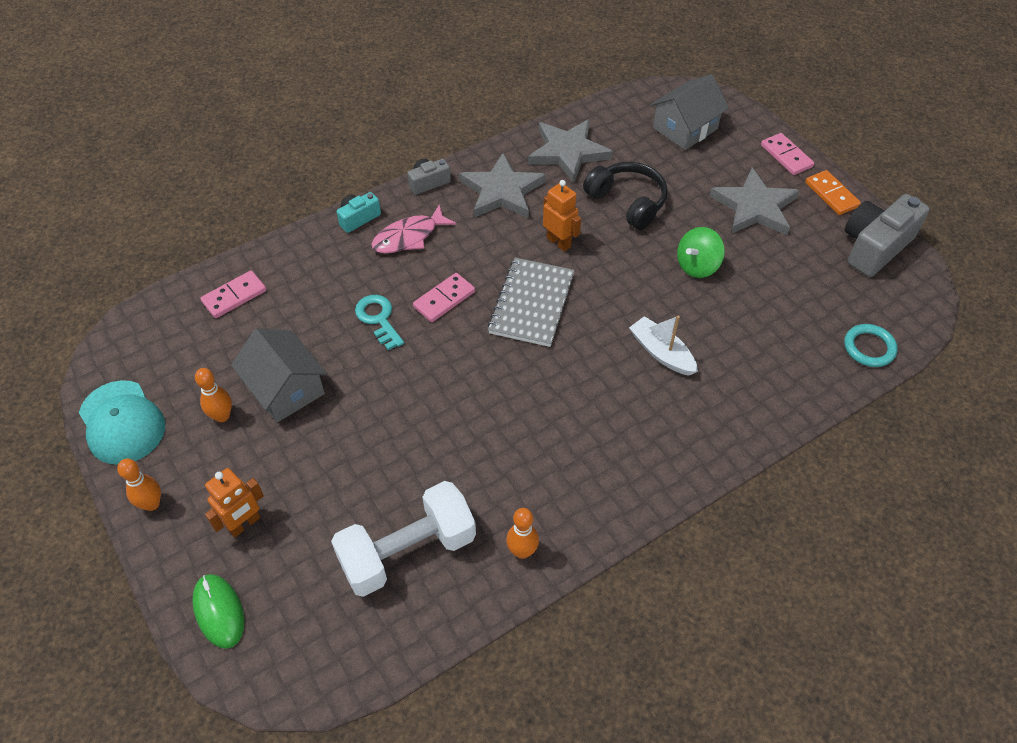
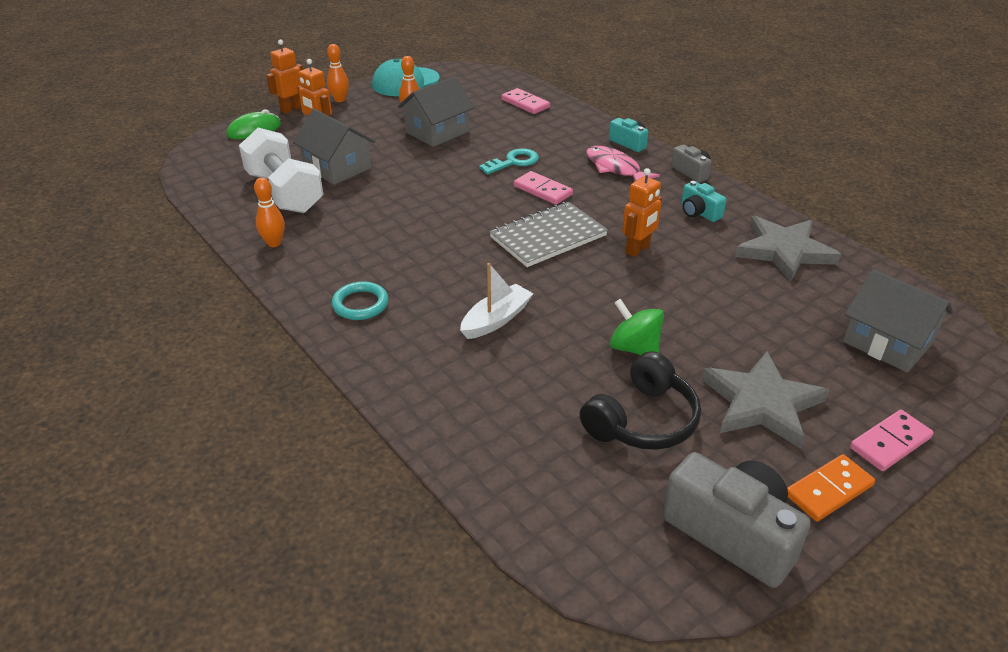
camera: 85 degrees right, 15 degrees down
(162, 567) = (291, 109): none -> orange robot
(355, 495) = (337, 167): none -> grey house
(502, 191) = (699, 212): grey star -> turquoise camera
(531, 303) = (548, 236): grey notebook -> grey notebook turned 45 degrees counterclockwise
(627, 202) = (721, 295): black headphones -> black headphones (642, 420)
(869, 348) = (528, 504): turquoise ring -> turquoise ring (360, 304)

